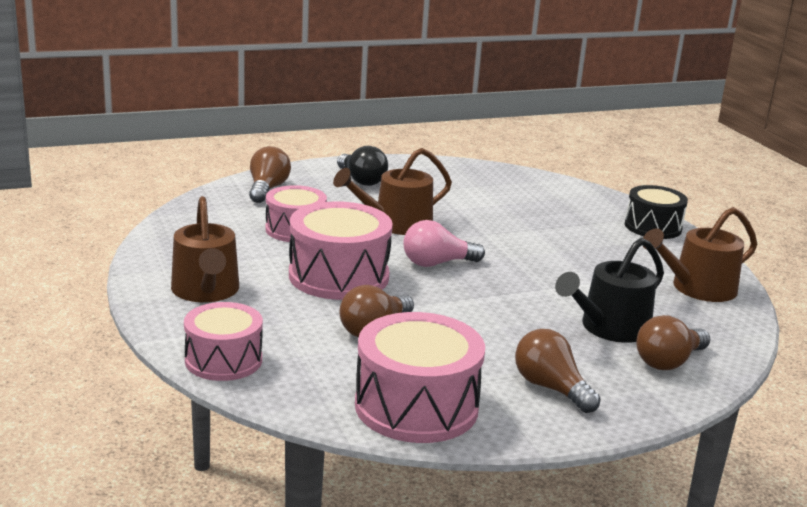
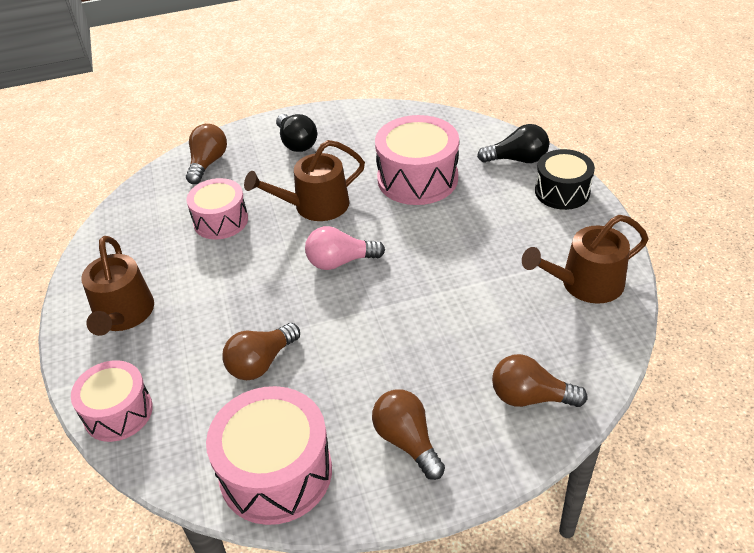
camera: 10 degrees right, 20 degrees up
(338, 276) = (245, 286): pink drum -> pink drum (417, 178)
(600, 203) = (517, 159): none -> black light bulb
(609, 328) = (484, 349): black watering can -> none
(668, 362) = (530, 397): brown light bulb -> brown light bulb turned 45 degrees clockwise

